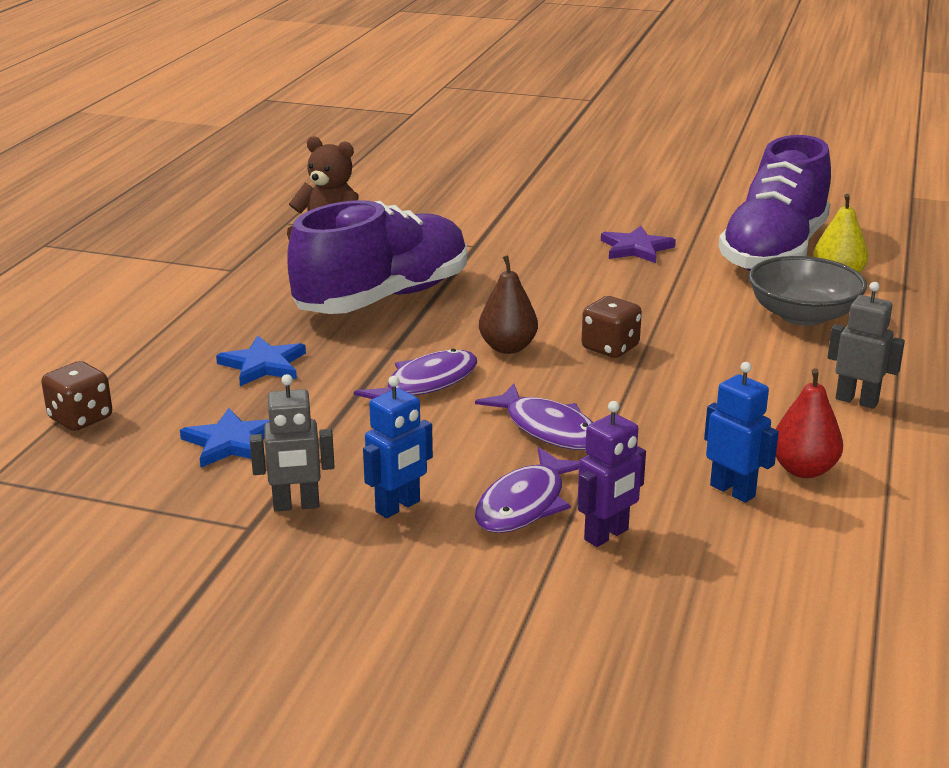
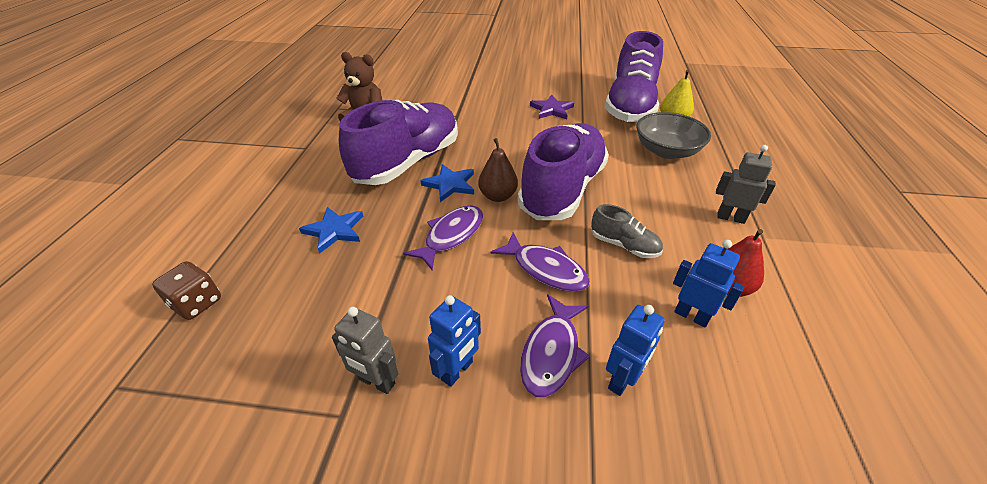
camera: 10 degrees left, 15 degrees up
(231, 442) = (317, 314): blue star -> blue star (450, 184)
(296, 505) = (376, 382): grey robot -> grey robot turned 45 degrees clockwise
(606, 535) = (622, 380): purple robot -> blue robot
(610, 348) = (562, 189): brown dice -> purple shoe
(674, 415) = (624, 245): none -> grey shoe

